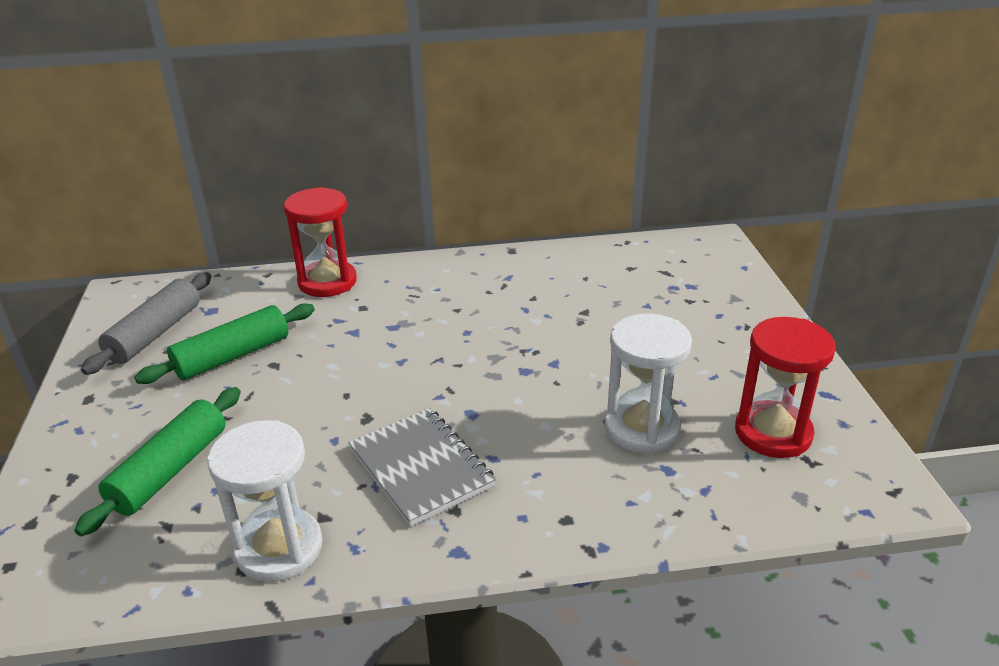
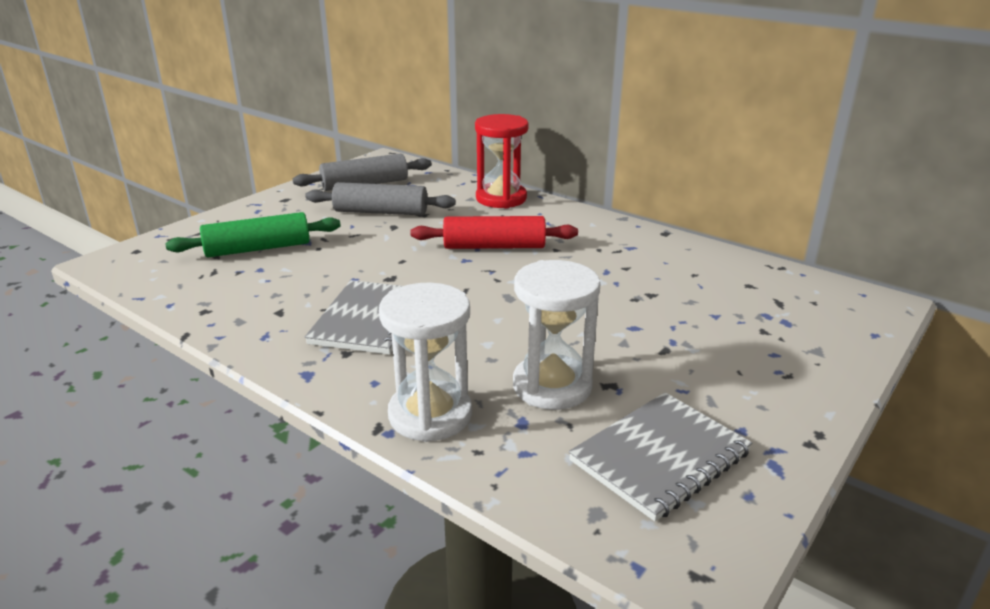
camera: 45 degrees right, 5 degrees down
(232, 356) = (381, 212): green rolling pin -> grey rolling pin
(279, 548) = (234, 312): white hourglass -> white hourglass (430, 415)
(404, 335) = (494, 247): none -> red rolling pin
(773, 433) = (660, 457): red hourglass -> grey notebook

